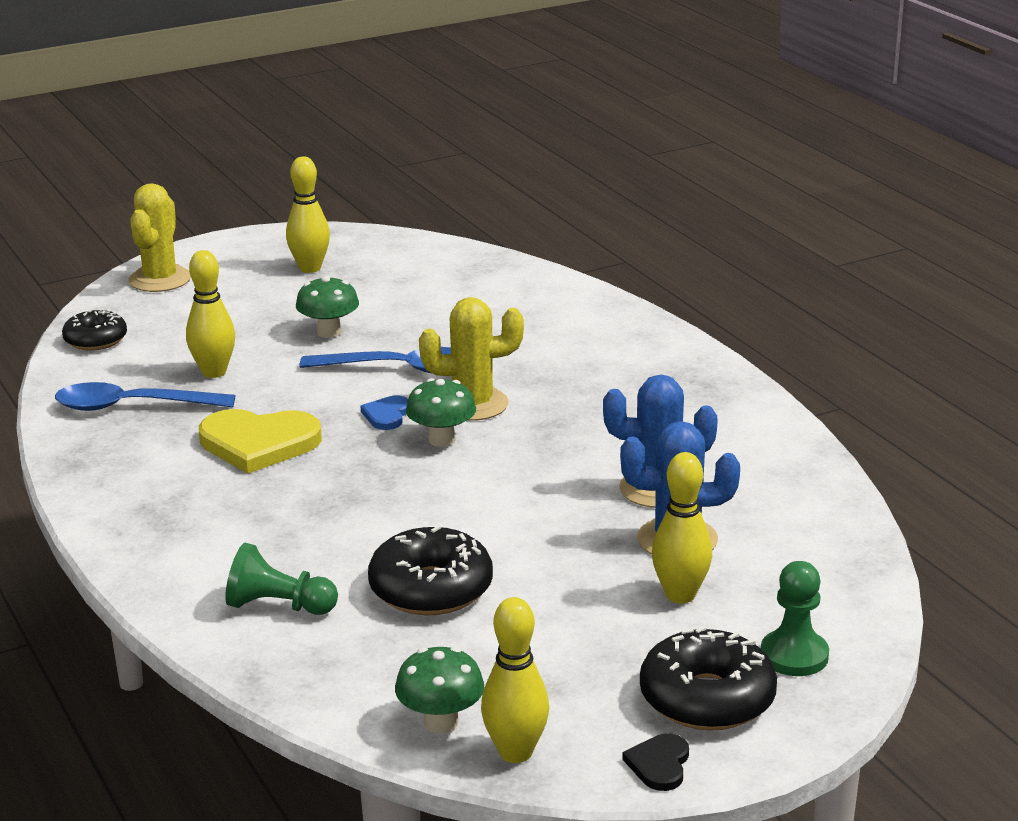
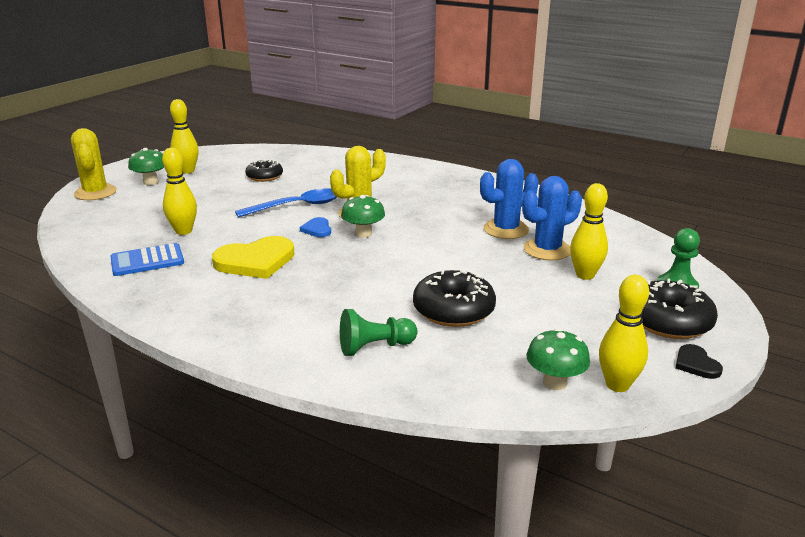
camera: 30 degrees left, 0 degrees up
(95, 340) = (82, 231): black donut -> black donut (264, 176)
(132, 406) = (147, 261): blue spoon -> blue calculator
(329, 332) = (234, 197): green mushroom -> green mushroom (151, 182)

